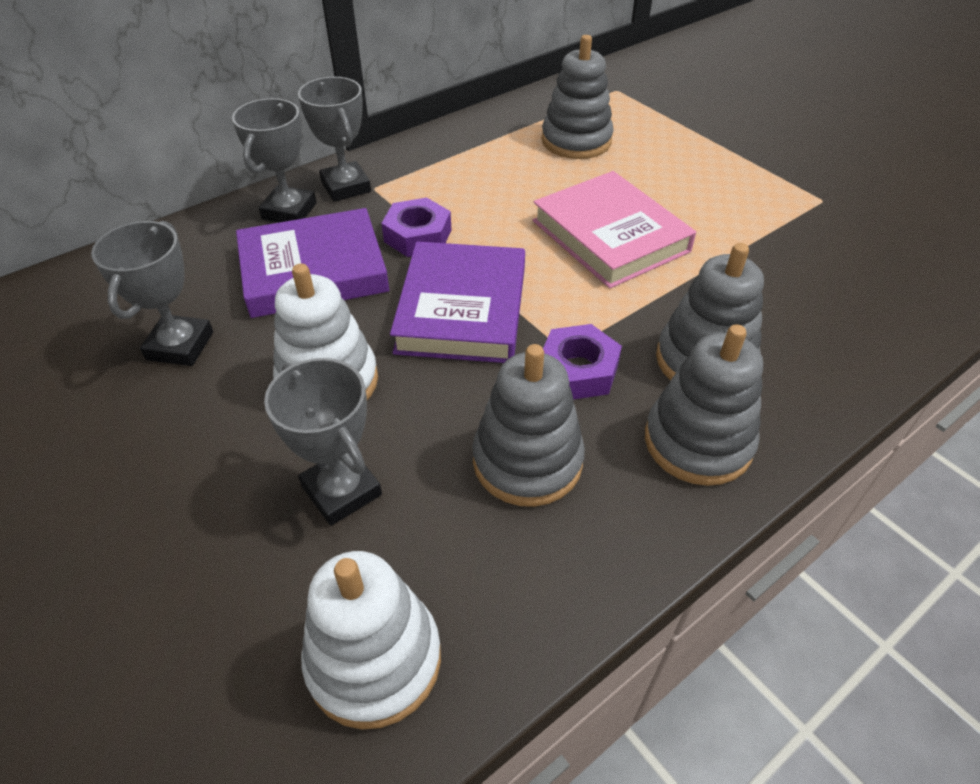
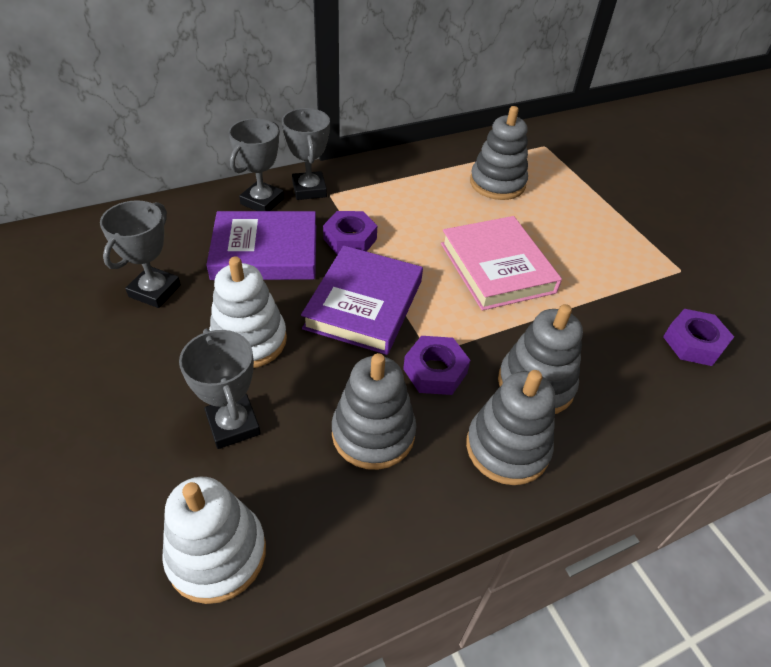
camera: 10 degrees right, 0 degrees up
(867, 277) = (693, 343): none -> purple nut

